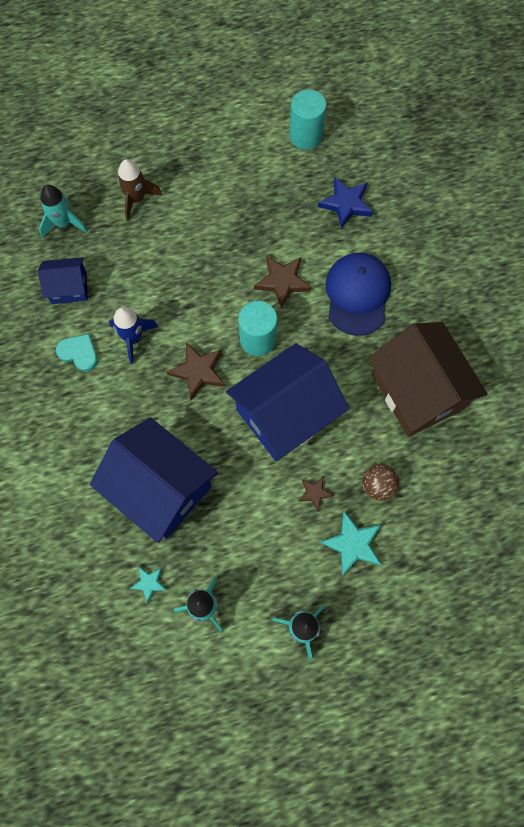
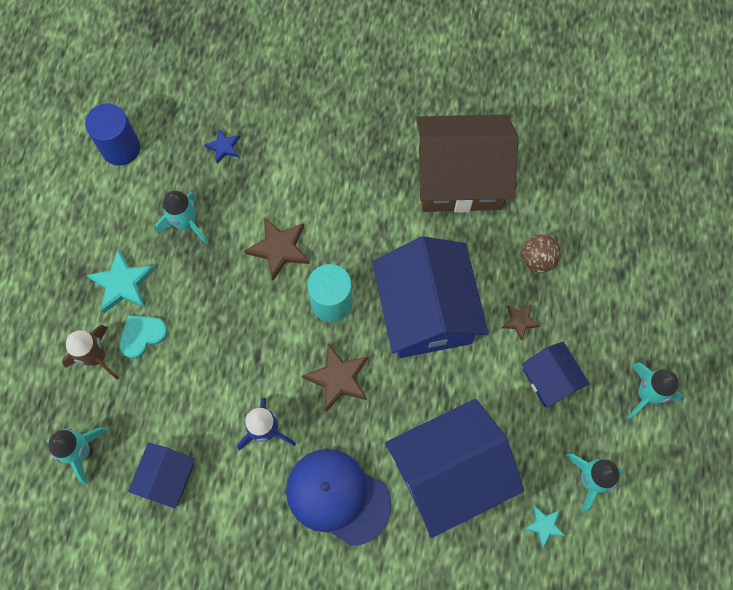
camera: 65 degrees left, 0 degrees up
(79, 353) = (253, 498): turquoise heart -> turquoise heart (142, 335)
(268, 208) = (186, 224): none -> turquoise rocket
(276, 539) = (550, 379): none -> blue house
(305, 136) = (121, 148): turquoise cylinder -> blue cylinder
(346, 204) = (224, 147): blue star -> blue star, size x0.57
(352, 544) = (584, 309): turquoise star -> turquoise star (122, 283)
(357, 294) = (331, 184): blue cap -> blue cap (337, 496)

